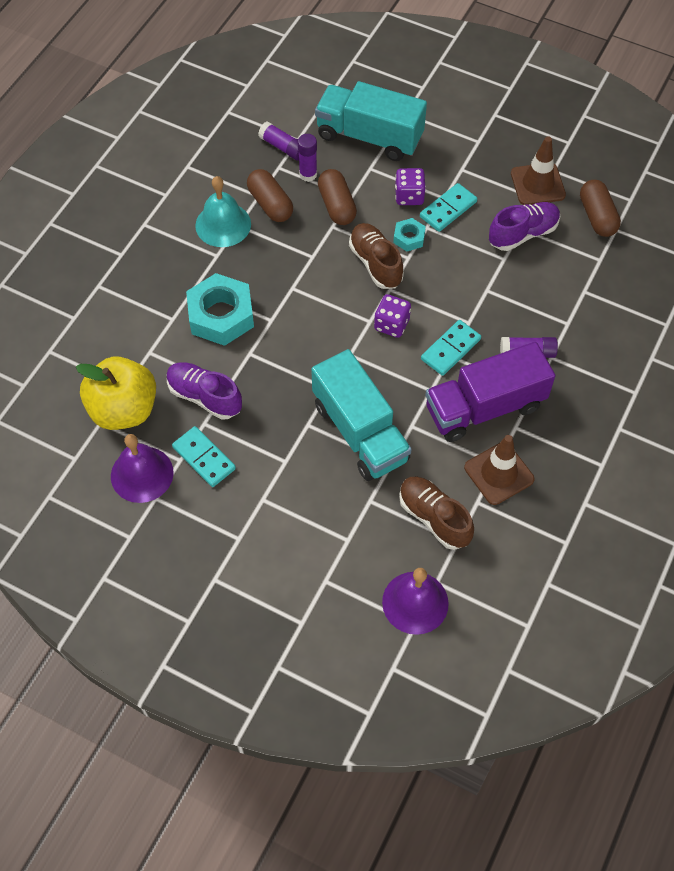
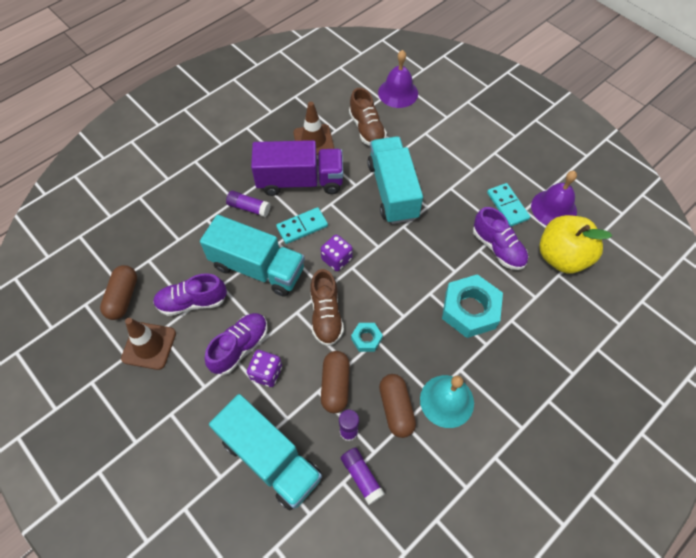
camera: 160 degrees left, 0 degrees up
(409, 238) = (287, 330): turquoise nut -> turquoise nut (366, 339)
(448, 209) = (240, 347): turquoise domino -> purple shoe
(475, 287) = (257, 268): none -> turquoise truck

